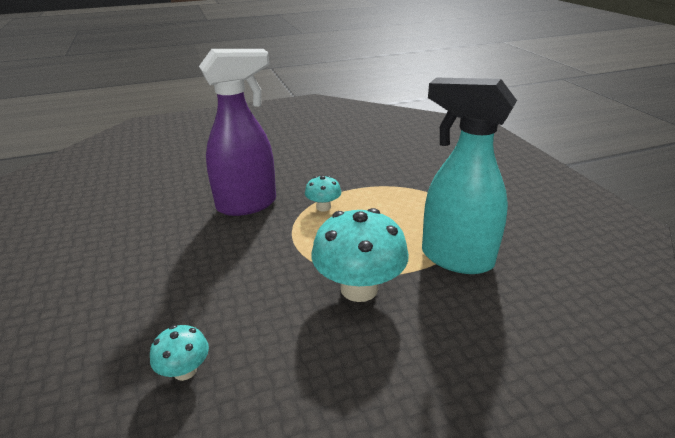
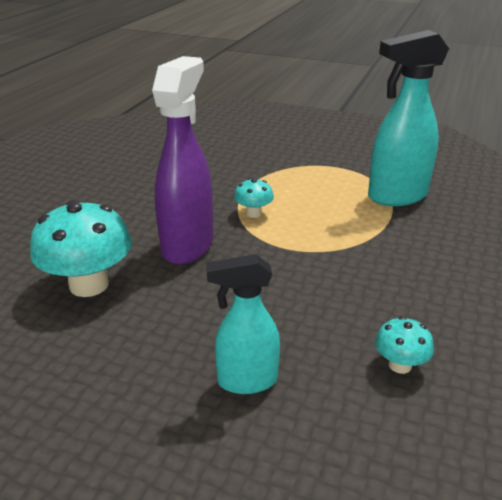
camera: 50 degrees left, 0 degrees up
(111, 301) = (246, 381): none -> turquoise spray bottle
(359, 288) = (386, 246): turquoise mushroom -> turquoise mushroom (89, 285)

